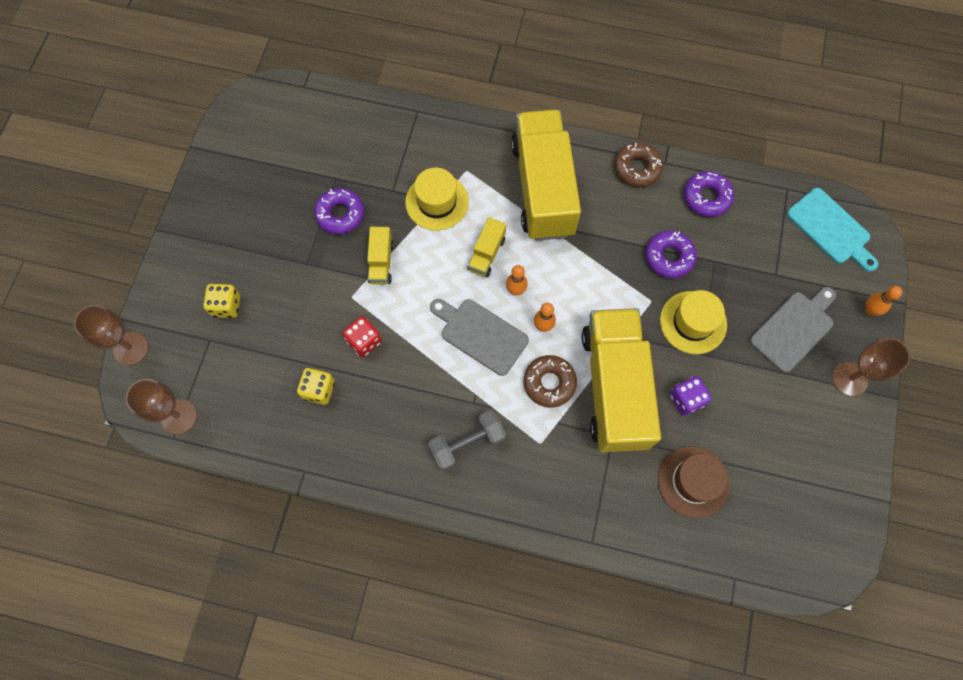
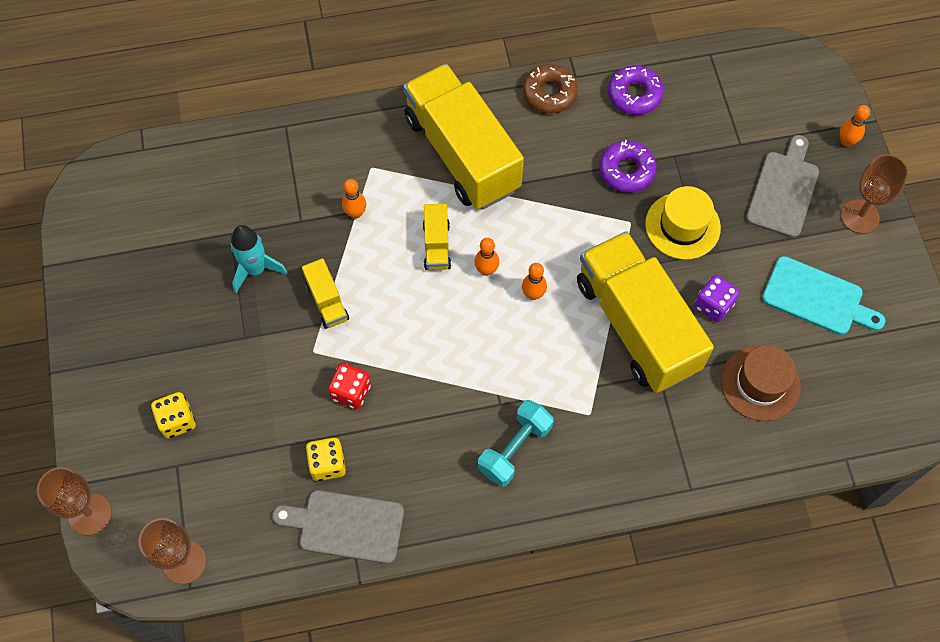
camera: 25 degrees left, 5 degrees down
(340, 214) = (256, 270): purple donut -> turquoise rocket
(437, 202) = (355, 213): yellow hat -> orange bowling pin
(467, 444) = (515, 449): grey dumbbell -> turquoise dumbbell
(480, 334) = (472, 331): grey cutting board -> grey cutting board (346, 525)
(549, 383) = (568, 349): brown donut -> none
(830, 229) = (771, 77): turquoise cutting board -> turquoise cutting board (817, 298)

